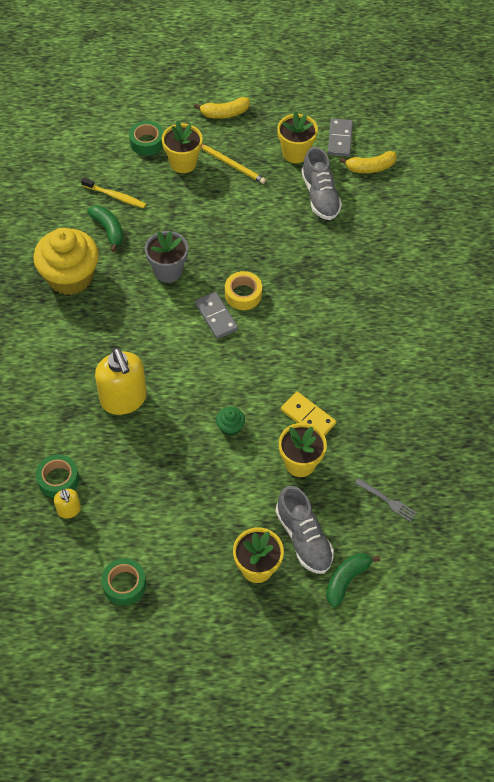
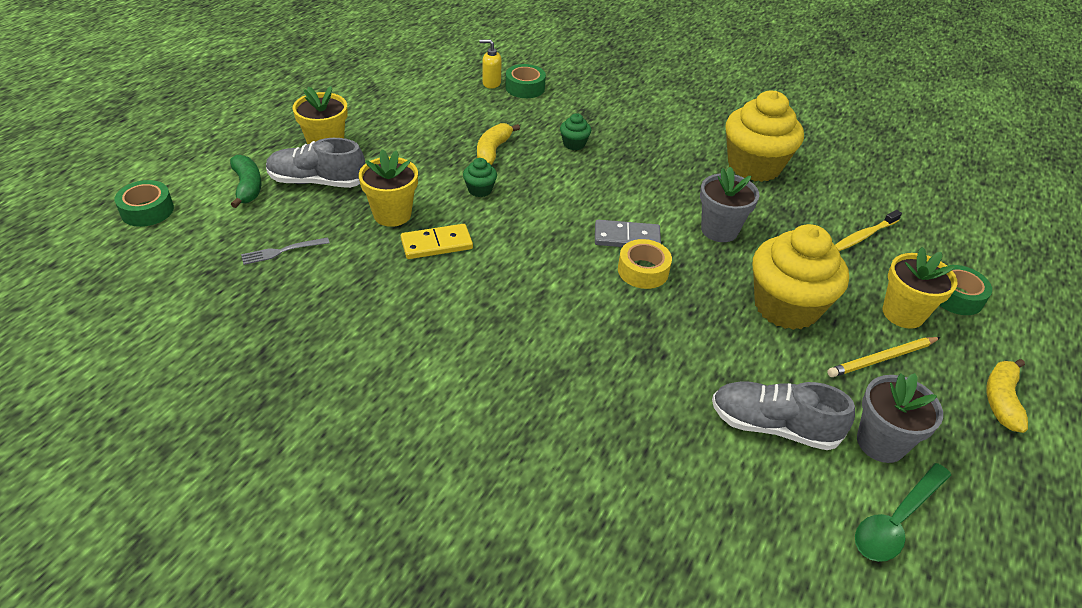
camera: 120 degrees right, 15 degrees down
(108, 230) = (810, 212): green banana -> none
(123, 399) = (574, 144): yellow soap dispenser -> green cupcake
(124, 584) = (397, 84): green tape -> green tape (147, 210)
(220, 216) = (786, 306): none -> yellow cupcake
(295, 153) = (880, 443): yellow flower pot -> grey flower pot
(339, 139) = (896, 521): grey domino -> green spoon
(370, 167) = (808, 528): yellow banana -> yellow banana (493, 151)

